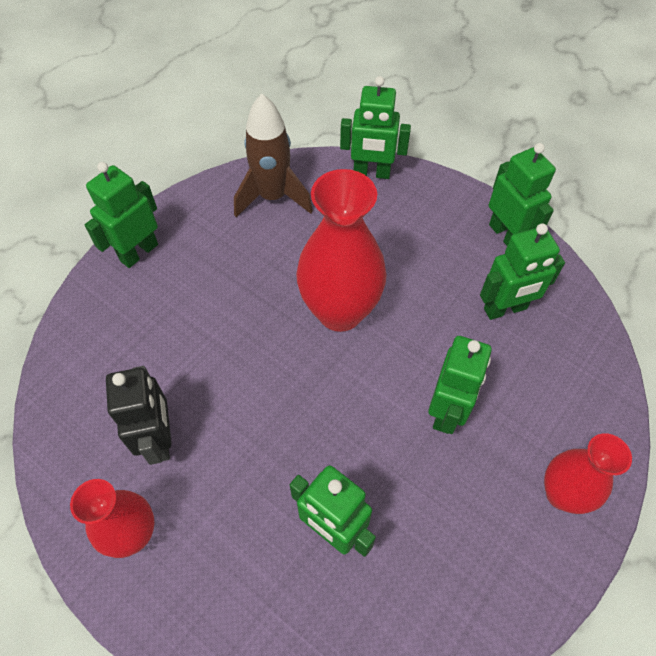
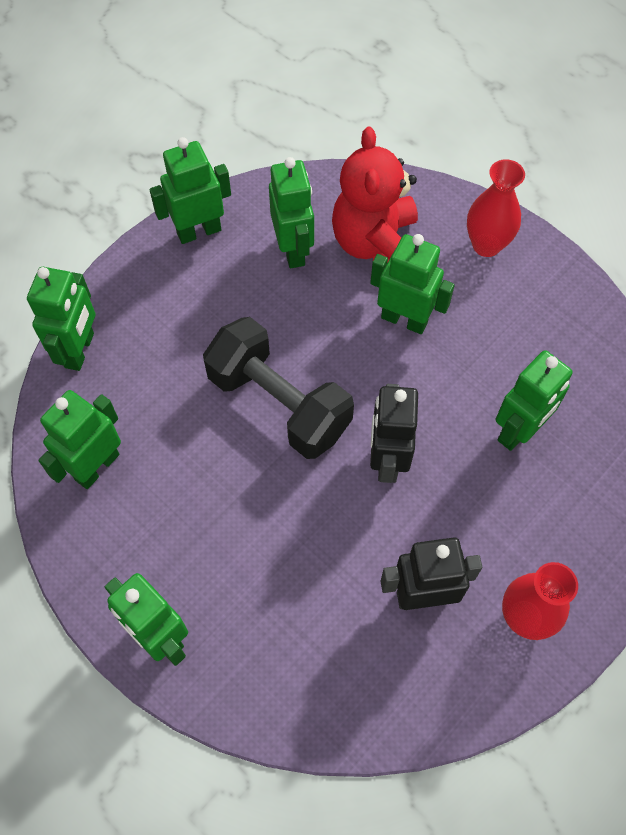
camera: 85 degrees left, 5 degrees up
(273, 197) = (96, 466): brown rocket -> green robot
(291, 403) = (387, 460): none -> black robot
(340, 312) = (279, 404): red vase -> black dumbbell
(531, 381) = (376, 244): none -> red teddy bear

